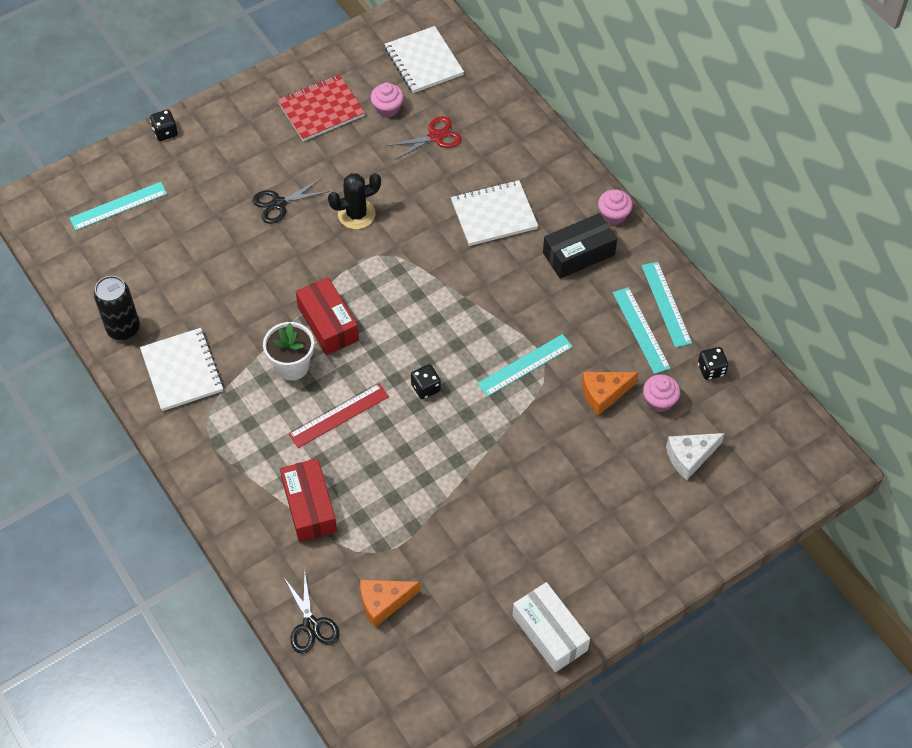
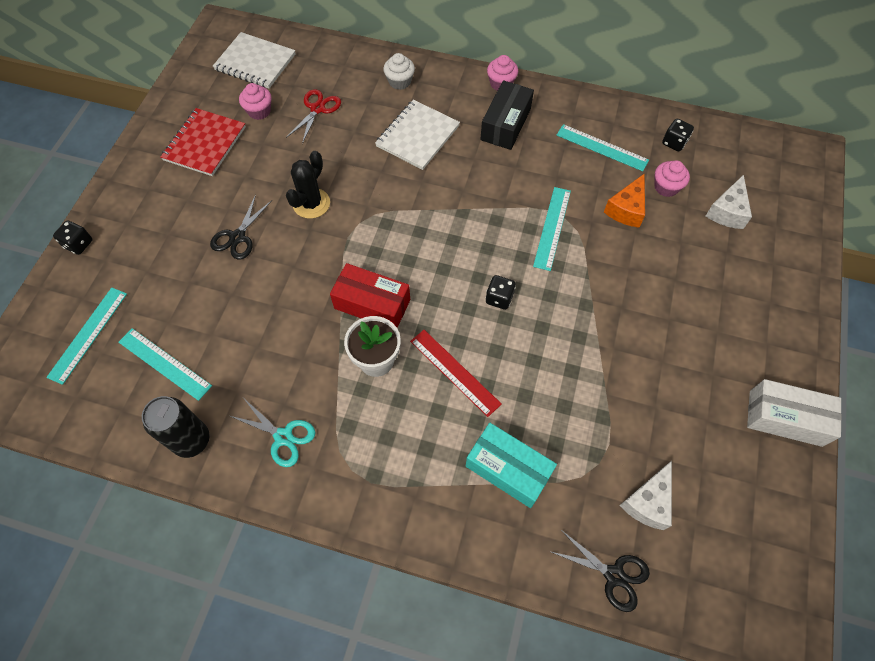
camera: 40 degrees left, 5 degrees up
(182, 371) = (283, 437): white notebook -> turquoise scissors
(309, 507) = (508, 469): red box -> turquoise box
(339, 415) = (454, 372): red ruler -> red ruler turned 60 degrees counterclockwise
(383, 603) = (648, 502): orange cheese -> white cheese
(527, 156) = (400, 81): none -> white cupcake
(666, 304) = (598, 119): turquoise ruler -> turquoise ruler (165, 363)

